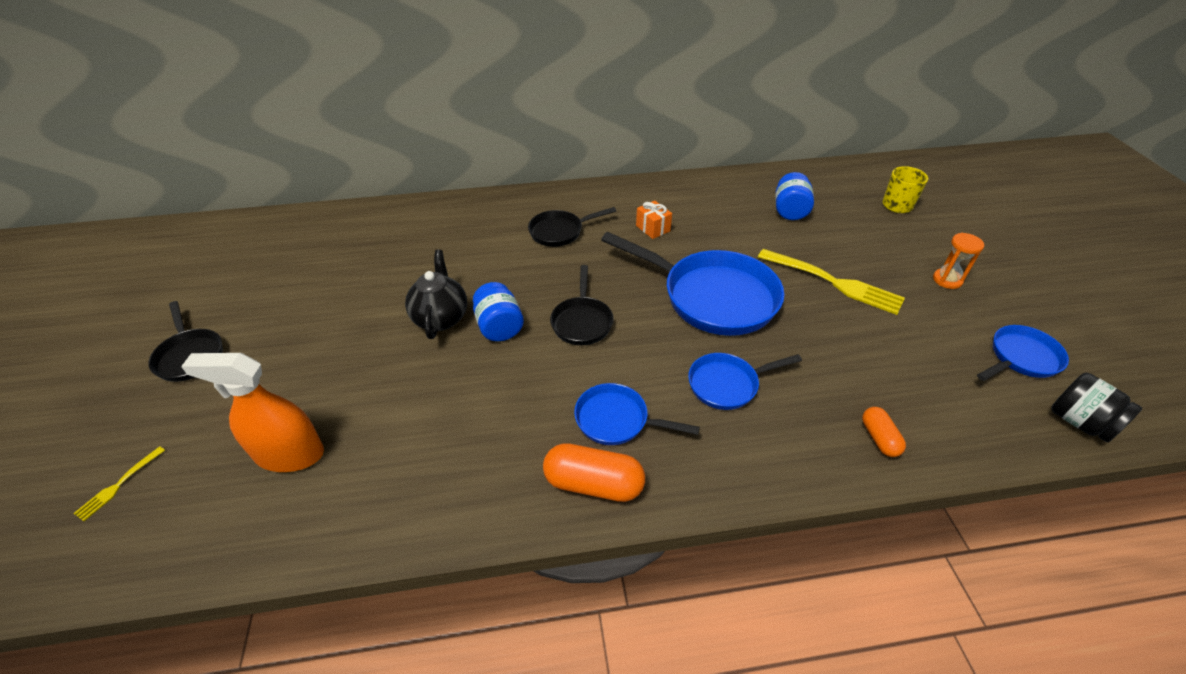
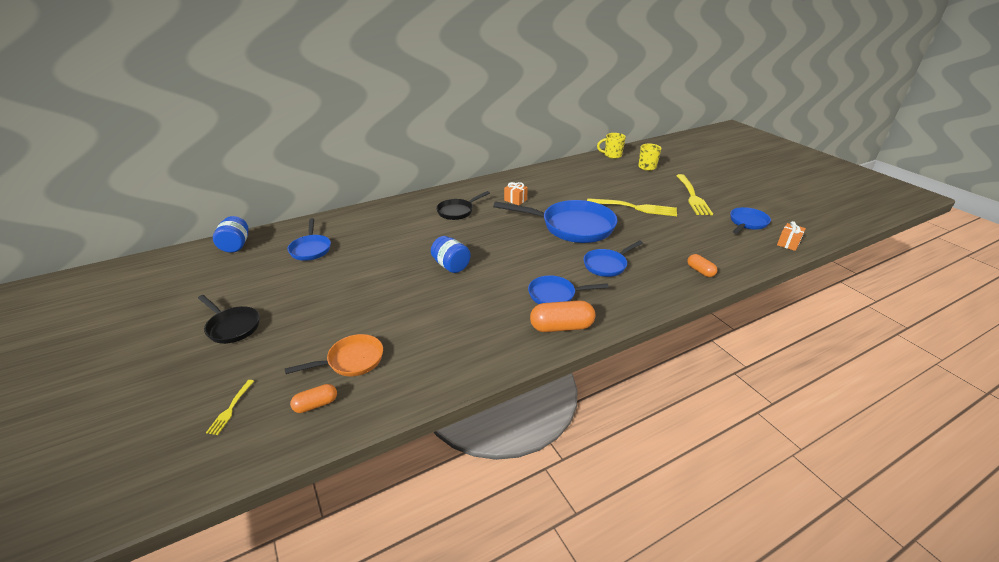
camera: 20 degrees left, 10 degrees down
(210, 513) = (316, 404): none -> orange capsule
(289, 454) = (352, 360): orange spray bottle -> orange pan
(342, 254) = (311, 249): none -> blue pan
(441, 318) = (408, 269): black teapot -> none
(582, 321) = (502, 253): black pan -> none
(790, 211) = (590, 179): blue jar -> blue jar (235, 245)
(849, 172) = (612, 155): none -> yellow mug
(947, 280) = (692, 196): orange hourglass -> yellow fork
(1079, 422) = (788, 243): black jar -> orange gift

